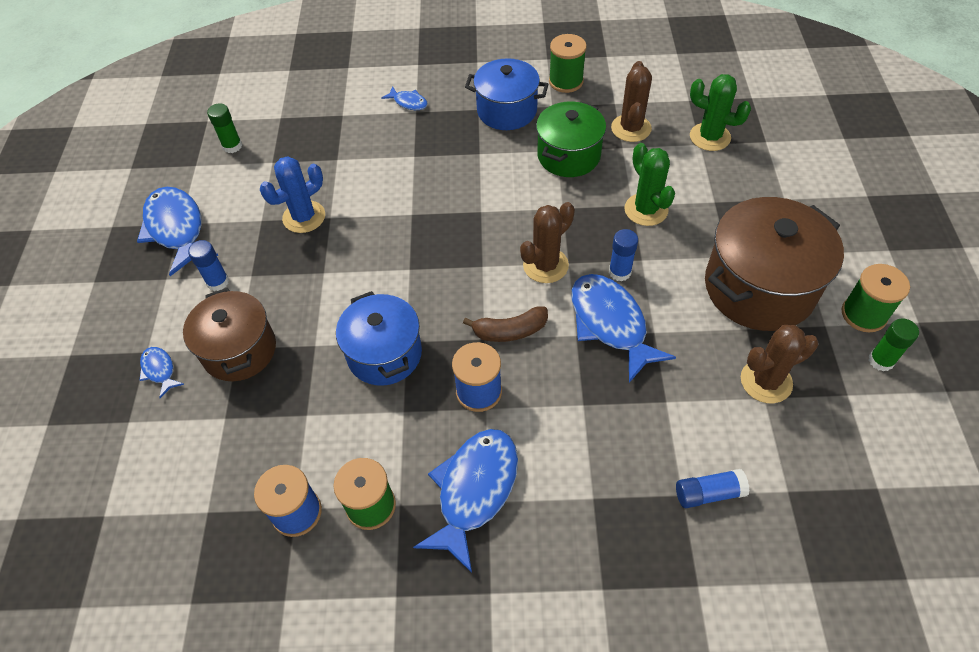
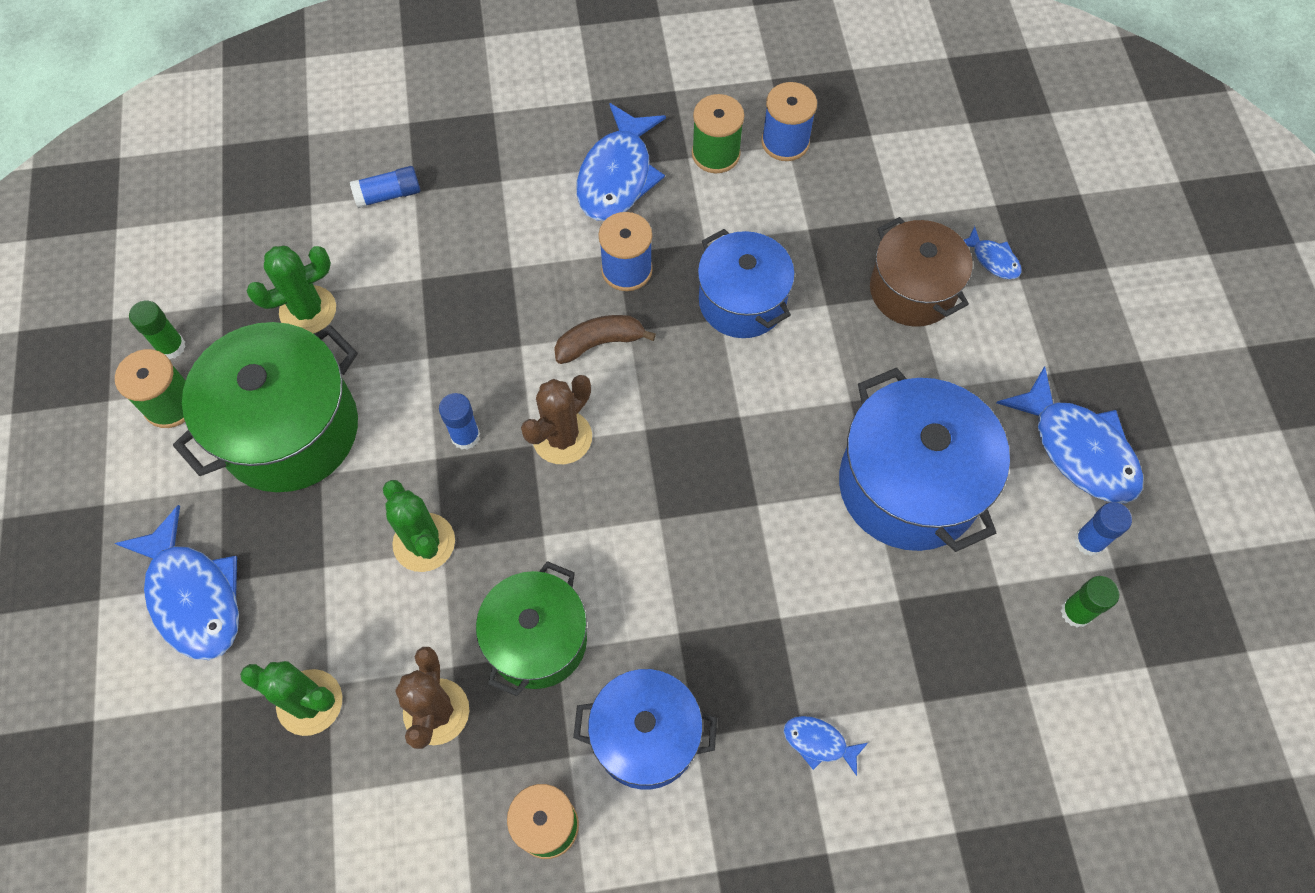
camera: 170 degrees right, 10 degrees up
(218, 282) = (981, 374): blue glue stick -> blue glue stick (1089, 541)
(304, 217) = (908, 485): blue cactus -> blue pot
(610, 324) = (479, 363): blue fish -> blue fish (193, 596)
(759, 287) = (290, 430): brown pot -> green pot
(766, 381) = (308, 310): brown cactus -> green cactus

